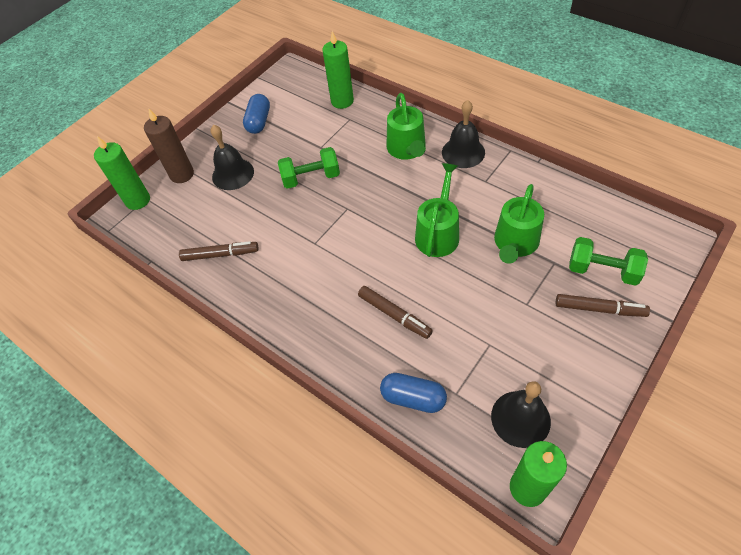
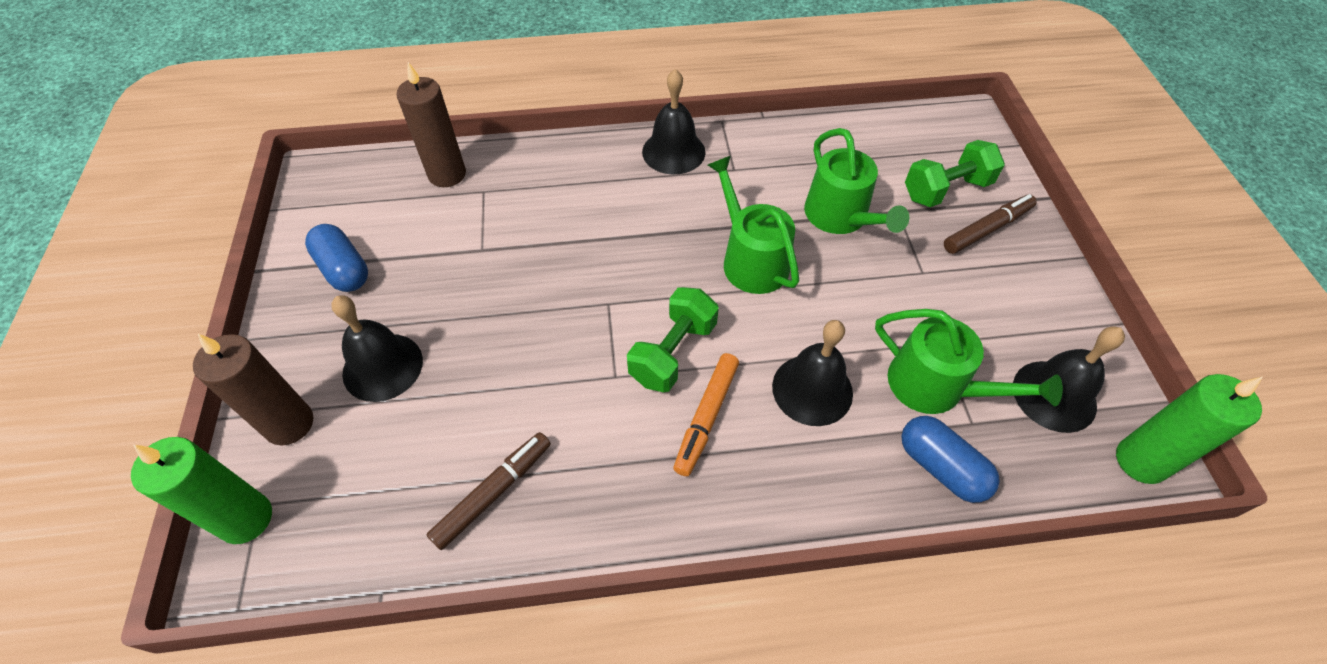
camera: 50 degrees left, 0 degrees up
(311, 178) = (514, 297): green dumbbell -> green dumbbell (673, 352)
(332, 289) = (706, 417): none -> orange marker
(342, 101) = (447, 174): green candle -> brown candle
(394, 315) = (812, 389): brown marker -> black bell
(407, 149) = (603, 186): green watering can -> green watering can (935, 386)
(413, 398) = (941, 467): blue capsule -> blue capsule turned 75 degrees clockwise

